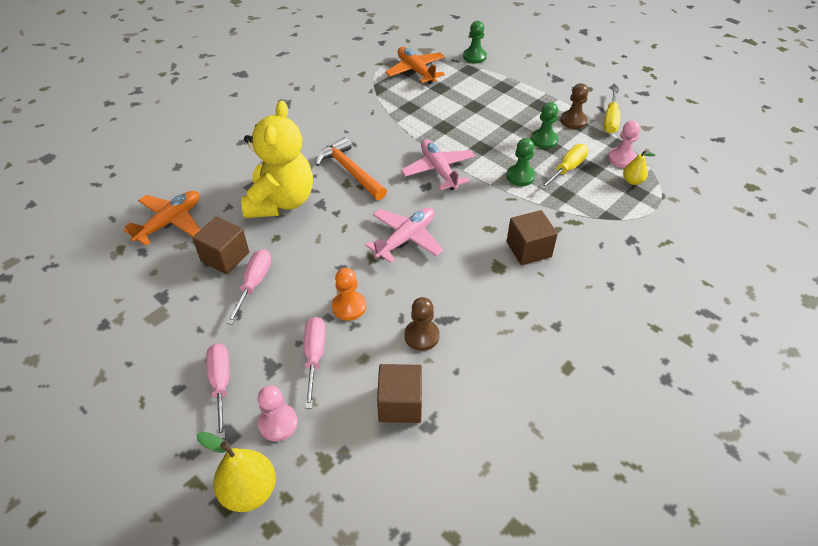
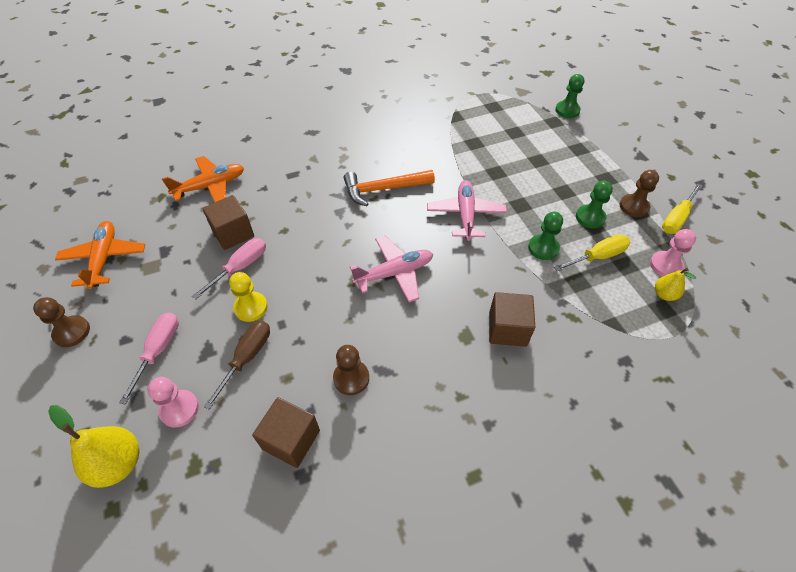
camera: 25 degrees right, 5 degrees up
(113, 404) = (72, 332): none -> brown pawn
(281, 201) = (308, 198): yellow teddy bear -> none
(289, 314) = (251, 307): none -> yellow pawn
(314, 357) = (247, 358): pink screwdriver -> brown screwdriver
(349, 307) = (304, 321): orange pawn -> none
(350, 171) = (384, 189): orange hammer -> orange hammer turned 90 degrees counterclockwise
(416, 71) = (501, 109): orange plane -> orange plane (104, 258)

